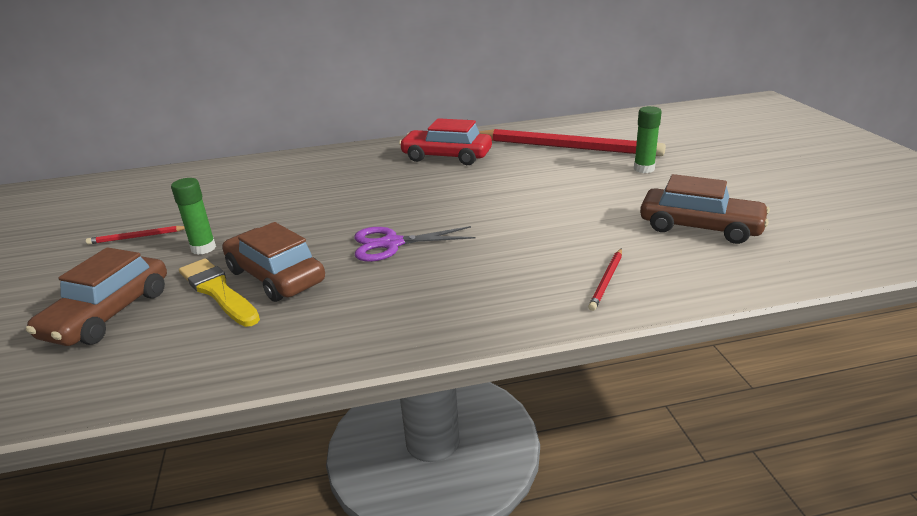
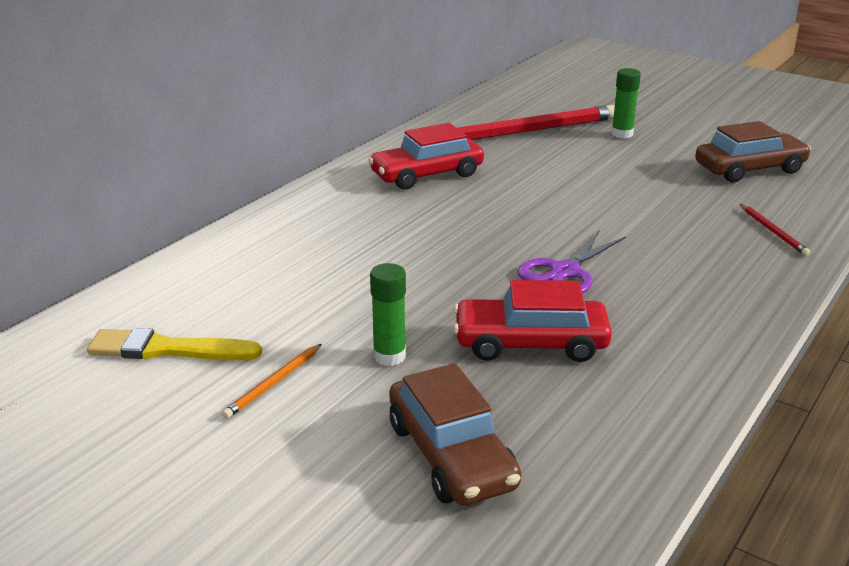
camera: 45 degrees left, 0 degrees up
(137, 237) = (274, 383): red pencil -> orange pencil
(218, 291) = (509, 381): yellow brush -> yellow brush (167, 349)
(275, 276) = (530, 343): brown car -> red car

